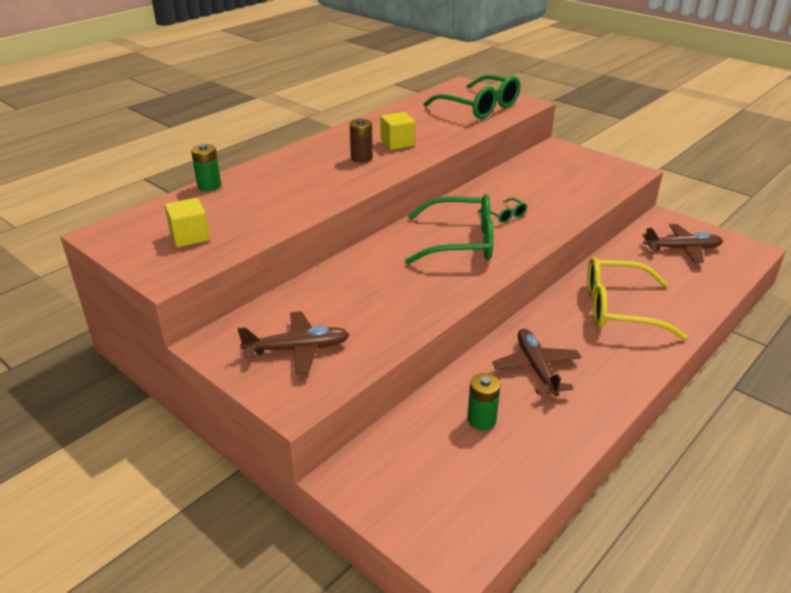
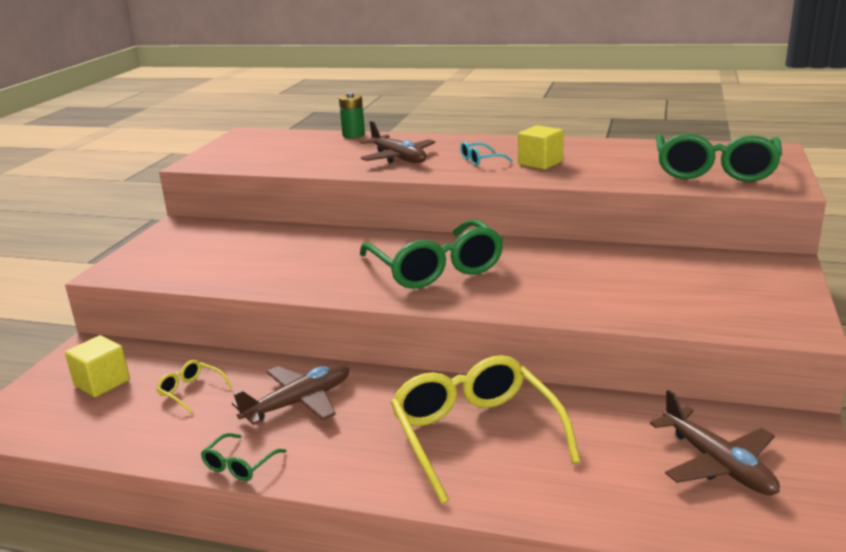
camera: 65 degrees right, 10 degrees down
(190, 236) = (262, 152): yellow cube -> yellow cube (102, 383)
(297, 349) = (186, 253): brown plane -> brown plane (398, 158)
(361, 158) = (480, 160): brown battery -> turquoise glasses
(481, 420) = (191, 391): green battery -> yellow glasses
(505, 215) = (529, 276): green glasses -> green glasses (239, 465)

